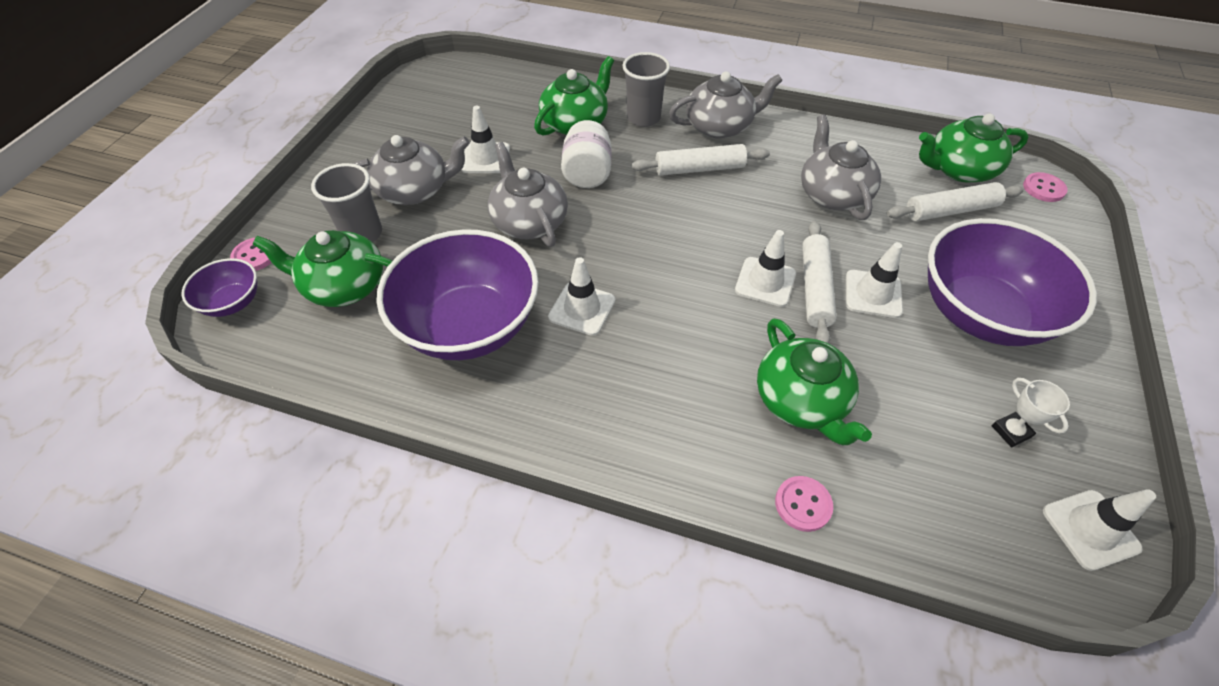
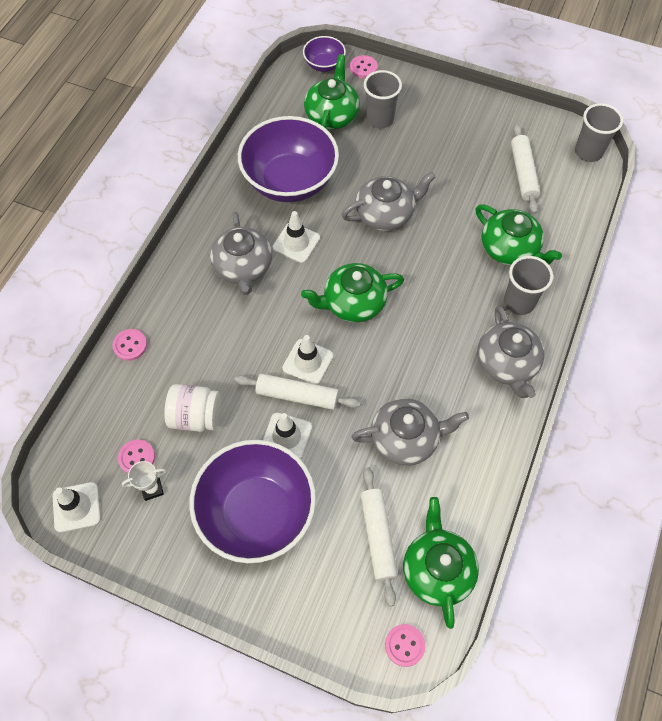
camera: 95 degrees right, 10 degrees up
(415, 190) = (424, 144): grey teapot -> grey teapot (243, 267)
(442, 70) = (588, 152): none -> grey cup
(485, 158) = (462, 186): white traffic cone -> none
(587, 173) = (440, 254): white jar -> white jar (196, 416)
(699, 169) = (444, 337): white rolling pin -> white rolling pin (523, 173)
(801, 401) = (200, 361): green teapot -> green teapot (353, 303)
(977, 459) = (137, 458): none -> pink button

